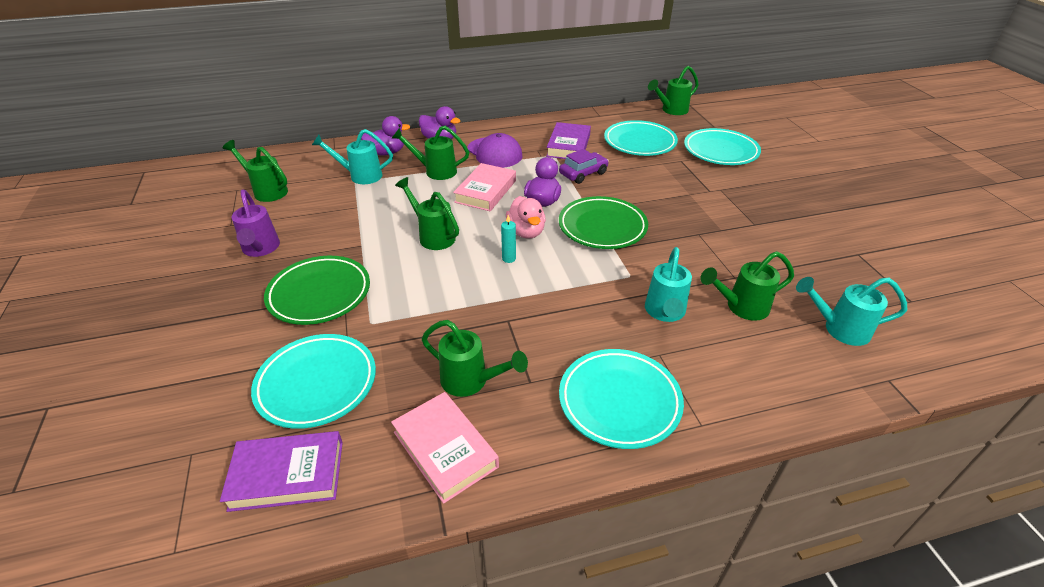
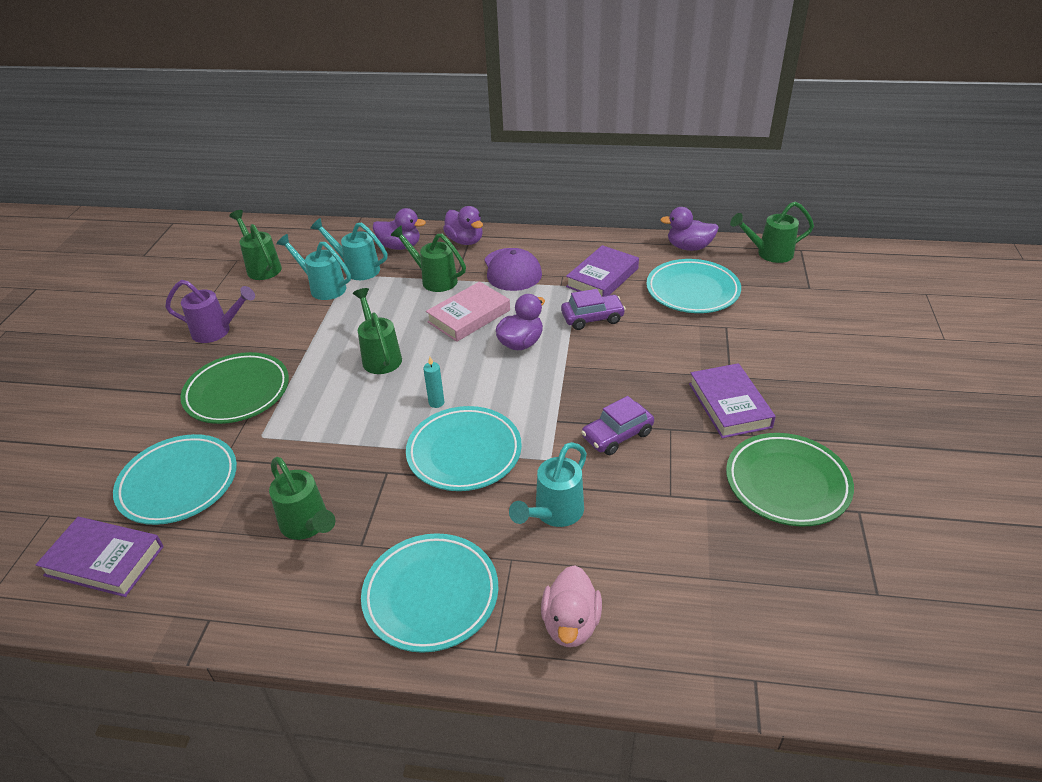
camera: 25 degrees right, 0 degrees up
(260, 249) = (218, 331): purple watering can -> purple watering can turned 90 degrees counterclockwise
(445, 449) = (240, 585): pink book -> none
(526, 232) = (476, 376): pink duck -> pink duck (571, 624)
(602, 227) = (563, 391): green plate -> green plate (787, 483)
(614, 115) = (689, 247): none -> purple duck
(665, 247) = (617, 435): none -> purple car
(720, 151) = (789, 325): turquoise plate -> turquoise plate (464, 453)
(724, 209) = (729, 405): none -> purple book
(741, 307) = (647, 534): green watering can -> none
(839, 329) = (746, 598): turquoise watering can -> turquoise watering can (323, 287)

